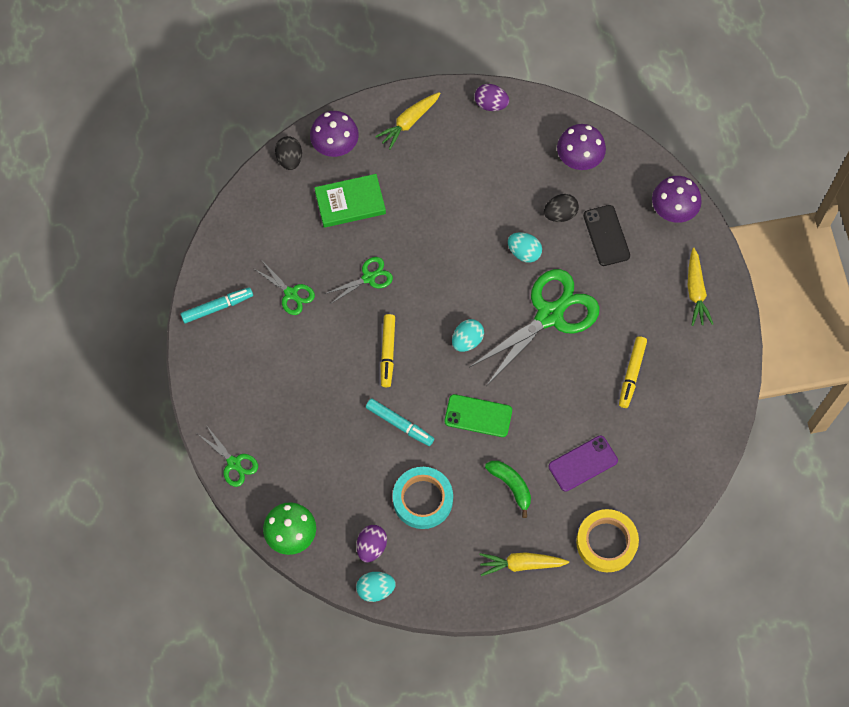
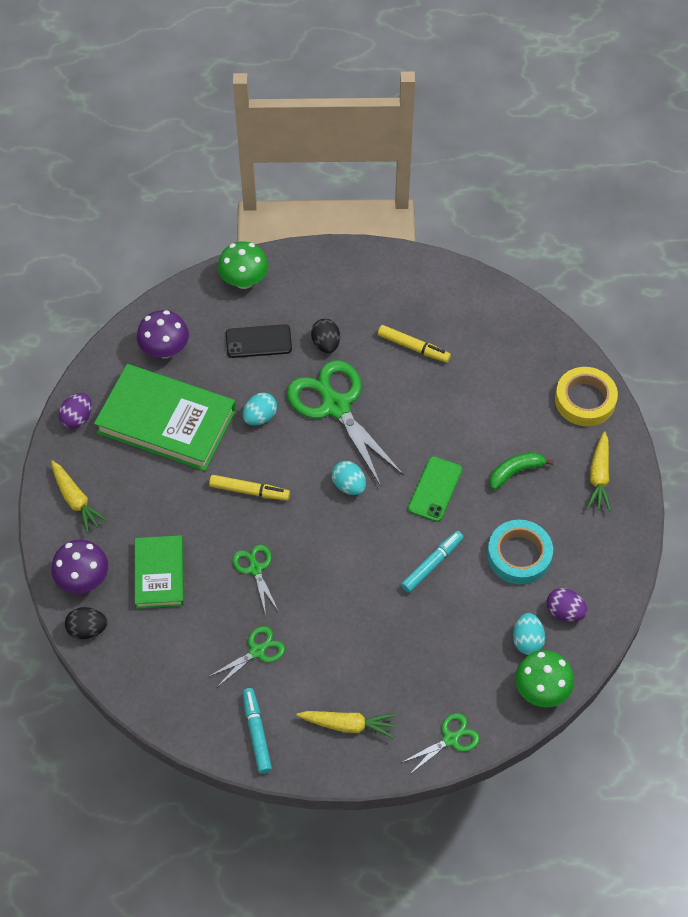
camera: 80 degrees left, 10 degrees down
(375, 589) = (611, 615): turquoise egg -> turquoise egg (527, 640)
(388, 352) = (347, 563): yellow marker -> yellow marker (249, 491)
(502, 176) = (166, 421): none -> green book
(560, 214) = (224, 377): black egg -> black egg (326, 344)
(583, 463) = (501, 405): purple phone -> none
(673, 210) = (244, 280): purple mushroom -> green mushroom
(696, 291) = (336, 279): yellow carrot -> yellow carrot (348, 725)

